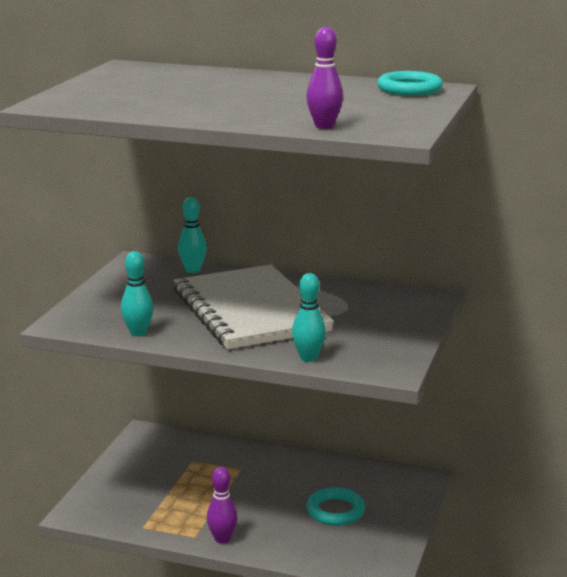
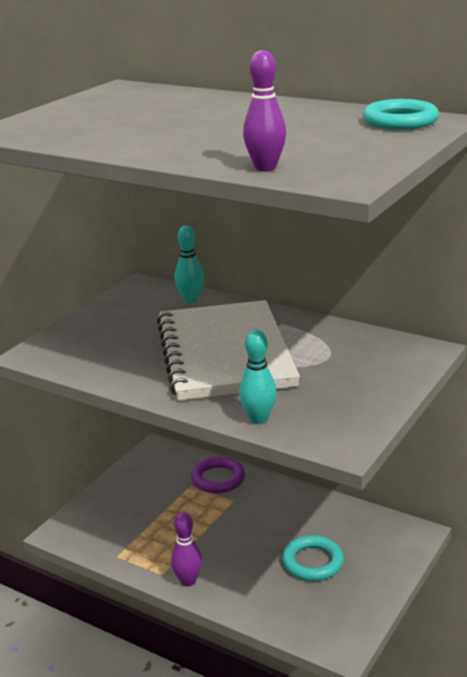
camera: 15 degrees right, 5 degrees up
(138, 333) = (100, 371): turquoise bowling pin -> none
(218, 453) = (218, 479): none -> purple ring

